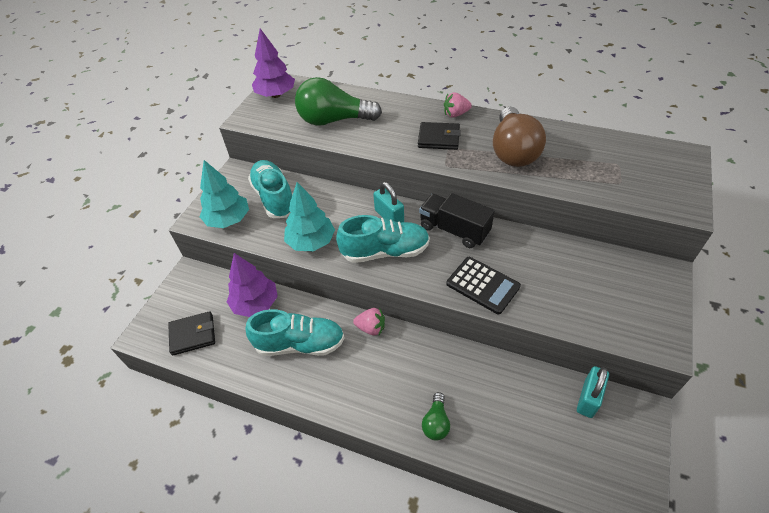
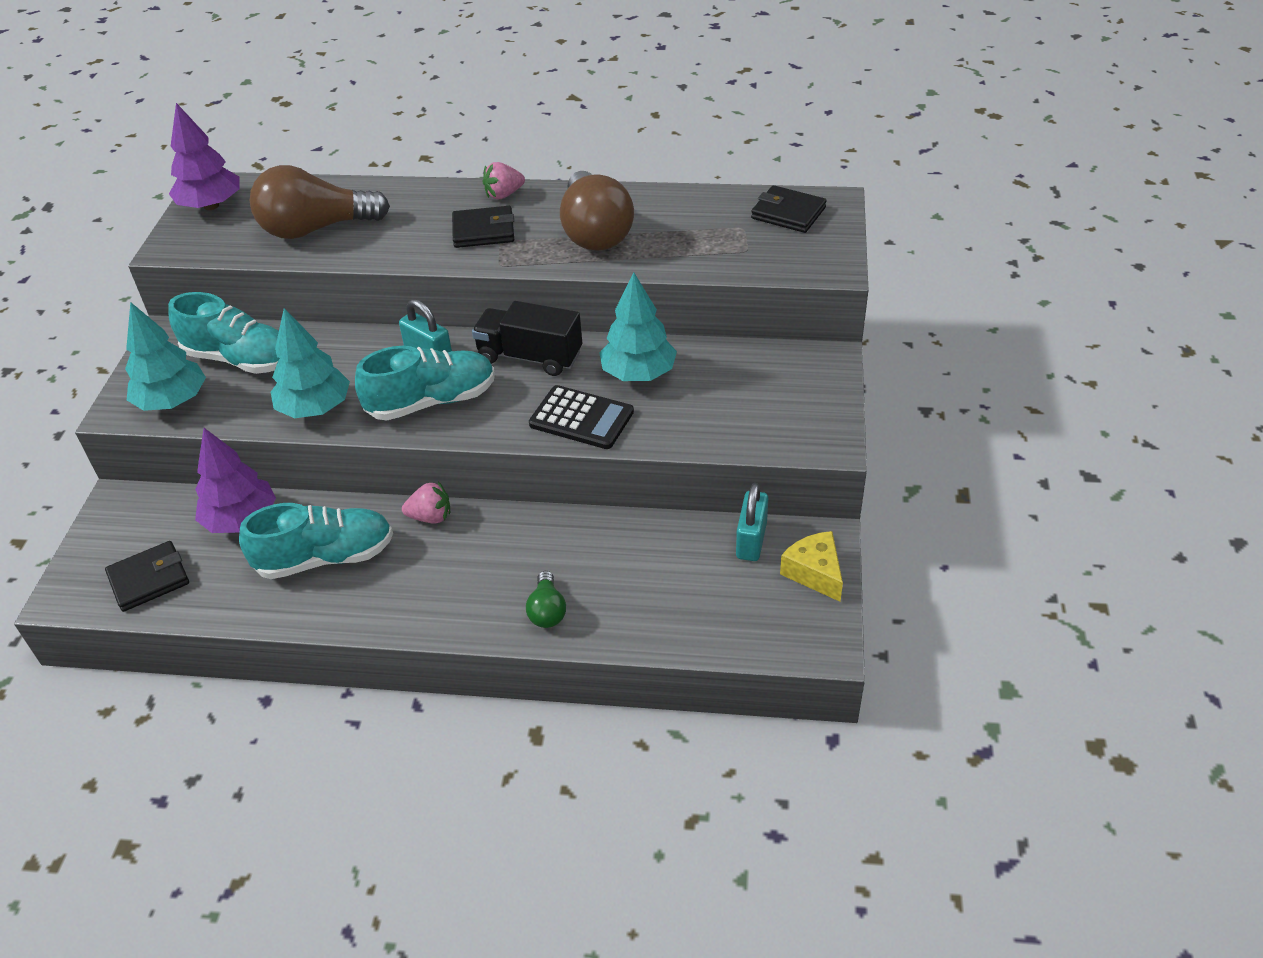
camera: 15 degrees left, 5 degrees down
(274, 198) = (240, 359): turquoise shoe -> turquoise shoe turned 150 degrees clockwise
(334, 120) = (315, 229): green light bulb -> brown light bulb
(526, 257) = (638, 374): none -> turquoise tree
(634, 439) = (814, 573): none -> yellow cheese
(653, 158) = (788, 213): none -> black wallet

